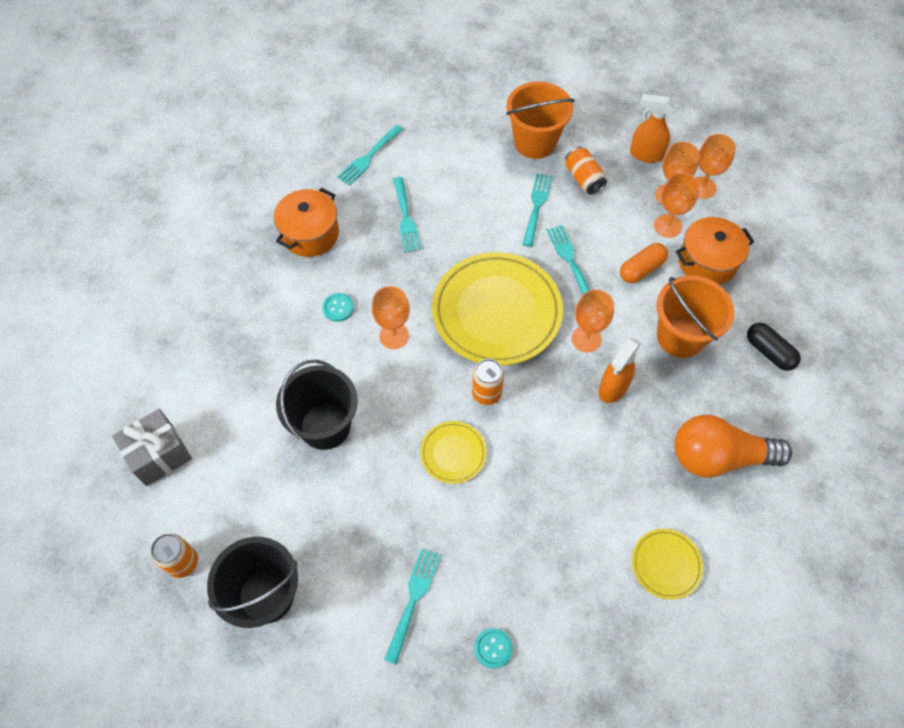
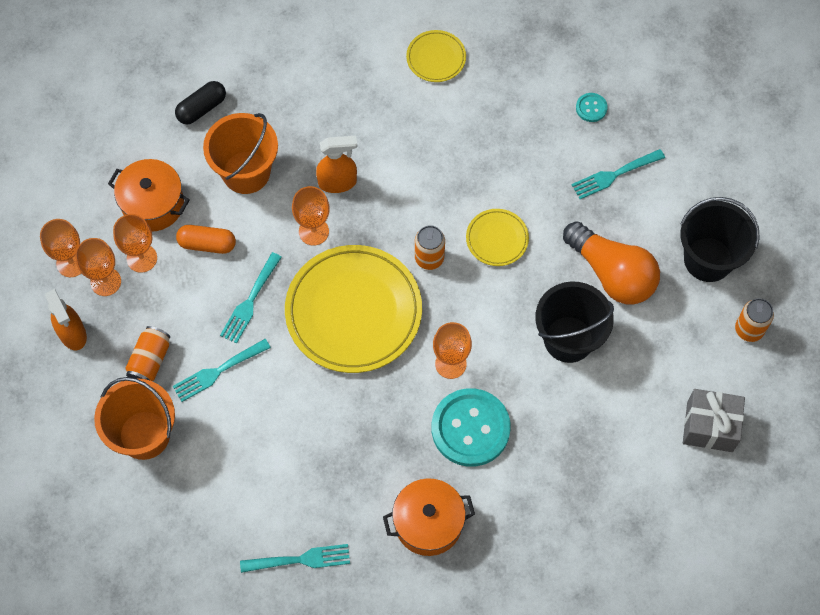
camera: 135 degrees left, 5 degrees up
(338, 308) = (470, 428): turquoise button -> turquoise button, size x2.31
(406, 218) = (334, 462): turquoise fork -> none
(718, 457) = (325, 82): orange light bulb -> orange light bulb (612, 273)
(769, 352) = (202, 108): black capsule -> black capsule turned 45 degrees clockwise

